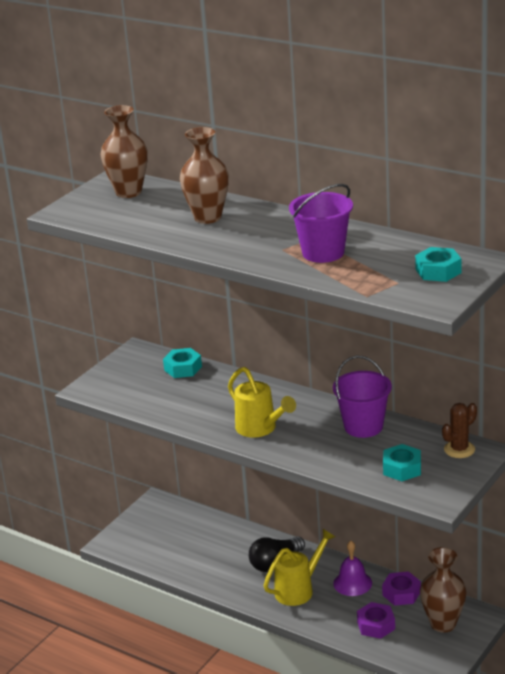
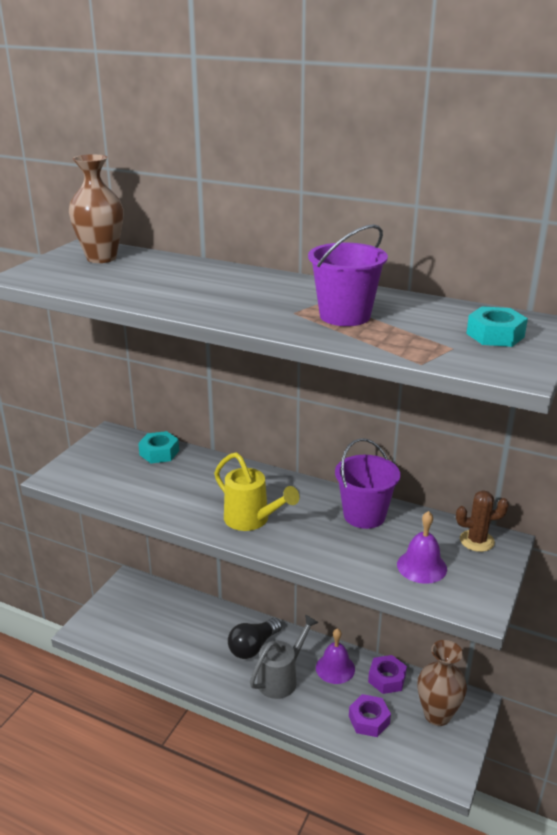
camera: 10 degrees left, 0 degrees up
(208, 217) = (196, 281): brown vase -> none
(298, 590) = (281, 678): yellow watering can -> grey watering can
(402, 468) = (421, 566): turquoise nut -> purple bell
(459, 449) = (477, 541): brown cactus -> brown cactus turned 45 degrees clockwise

